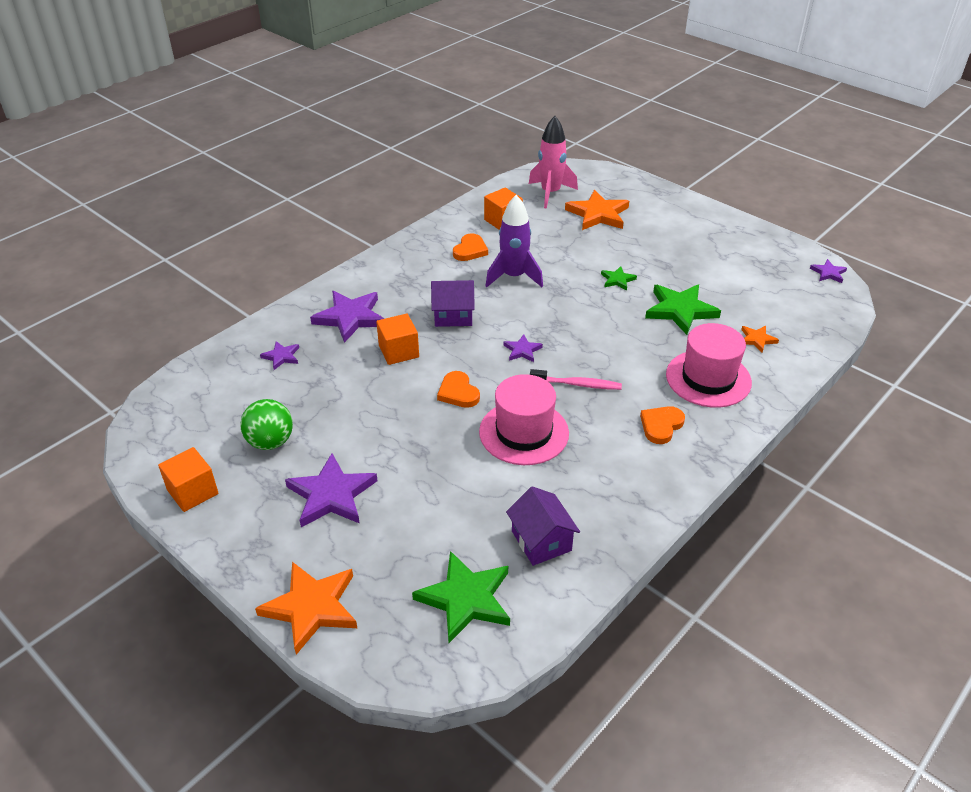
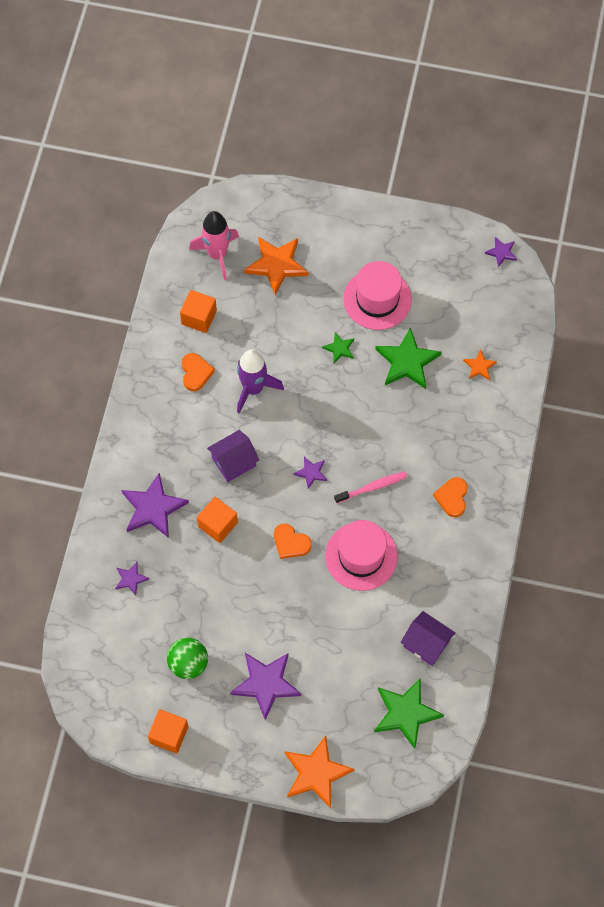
camera: 30 degrees left, 25 degrees up
(708, 378) = (463, 430): pink hat -> pink hat (377, 299)

